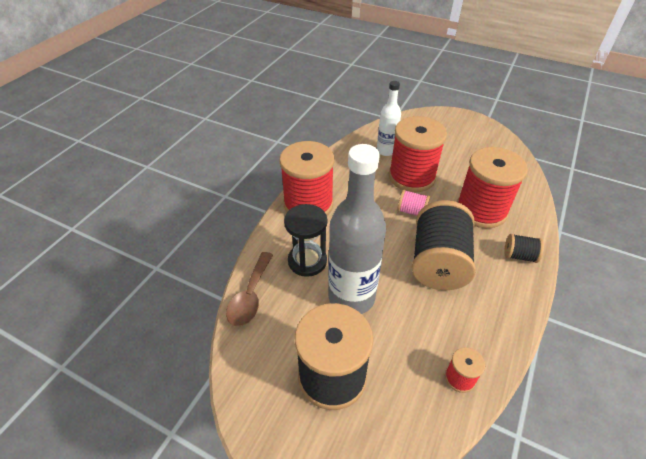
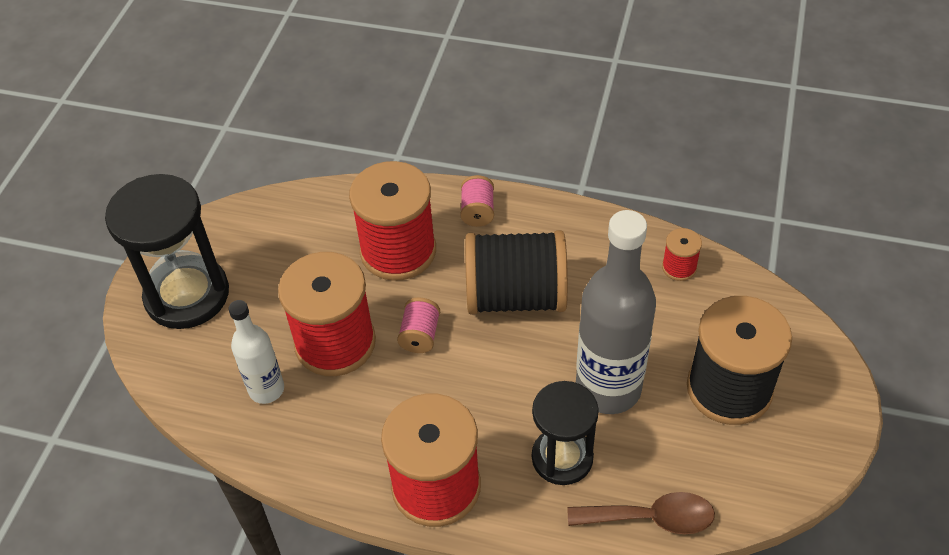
camera: 100 degrees left, 5 degrees up
(451, 129) = (187, 295): none -> black hourglass
(519, 256) = (477, 211): black spool -> pink spool

